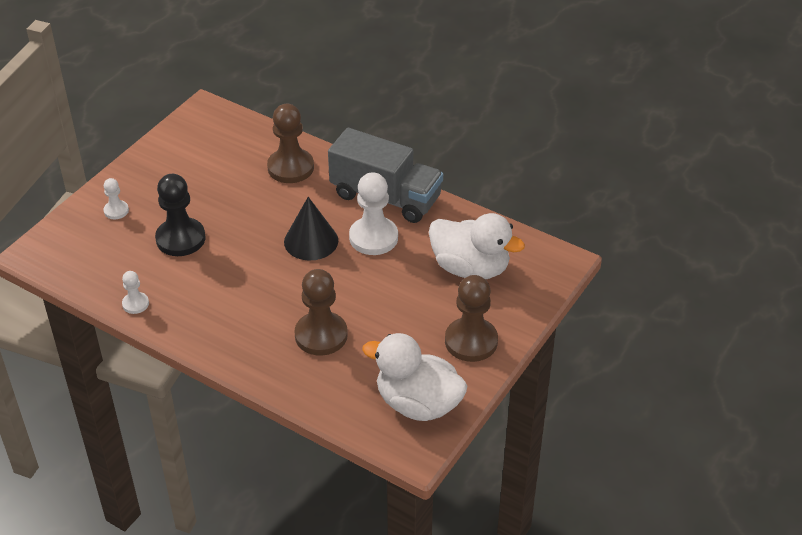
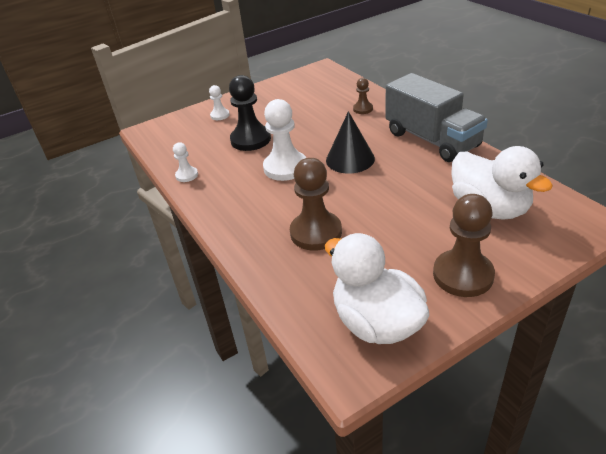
camera: 30 degrees right, 5 degrees down
(290, 167) = (363, 109): brown pawn -> brown pawn, size x0.51
(373, 238) = (405, 166): white pawn -> white pawn (285, 167)

